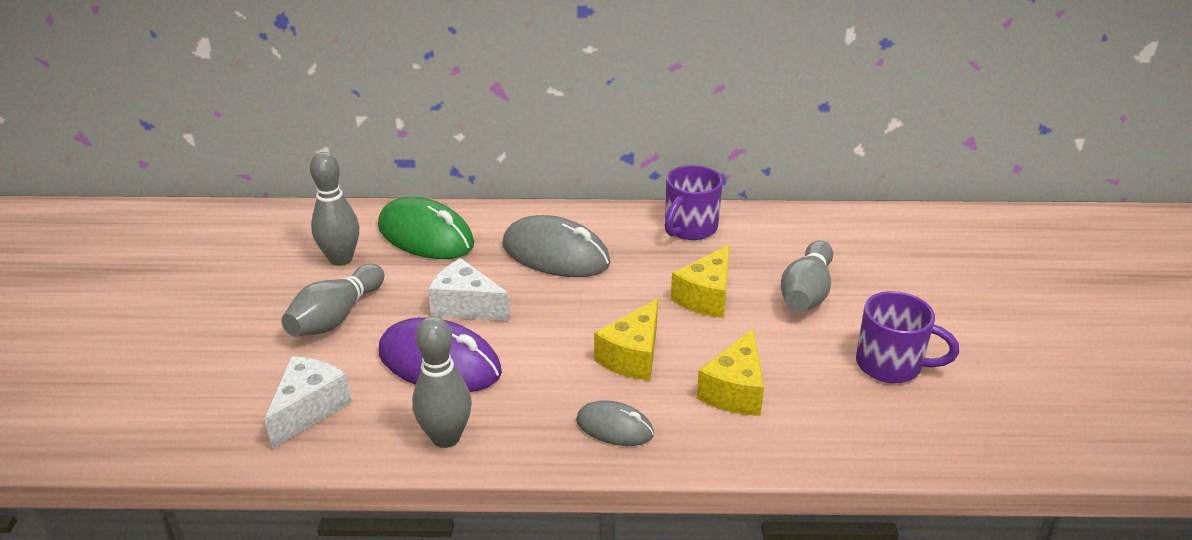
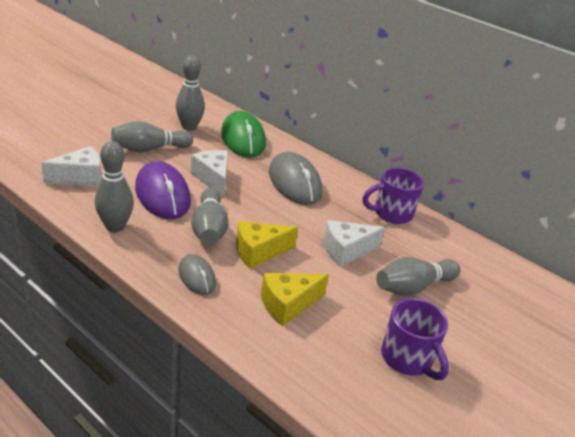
camera: 35 degrees right, 0 degrees up
(548, 366) = (209, 229): none -> grey bowling pin
(706, 297) = (346, 251): yellow cheese -> white cheese

